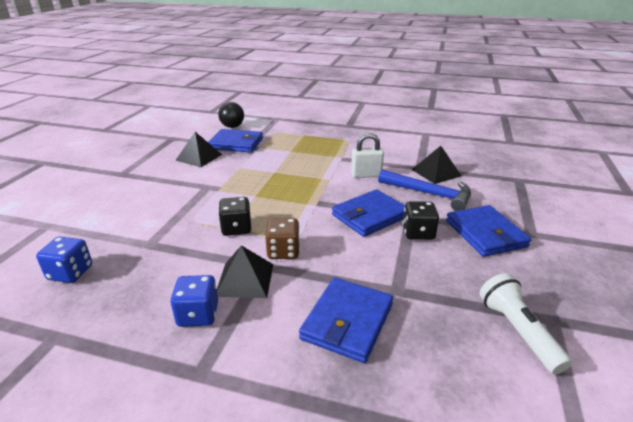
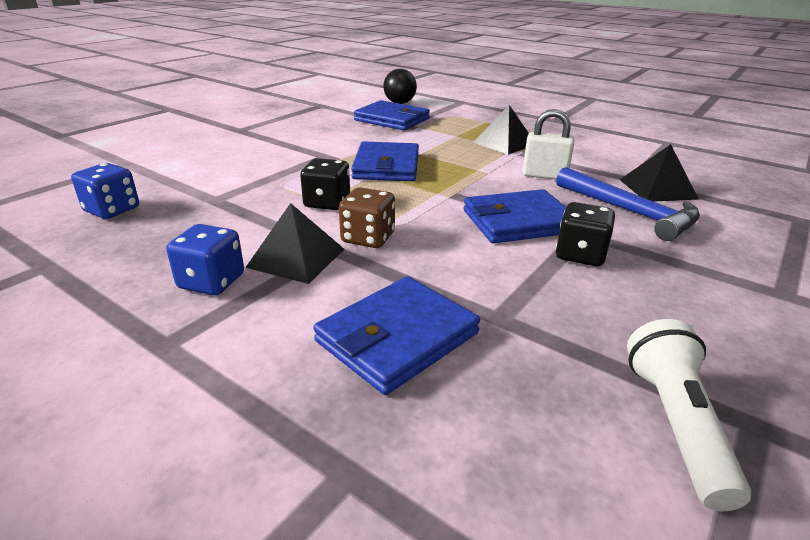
camera: 20 degrees right, 0 degrees up
(199, 157) = (337, 126): black pyramid -> black pyramid (504, 143)
(485, 233) = (696, 277): blue wallet -> blue wallet (386, 166)

